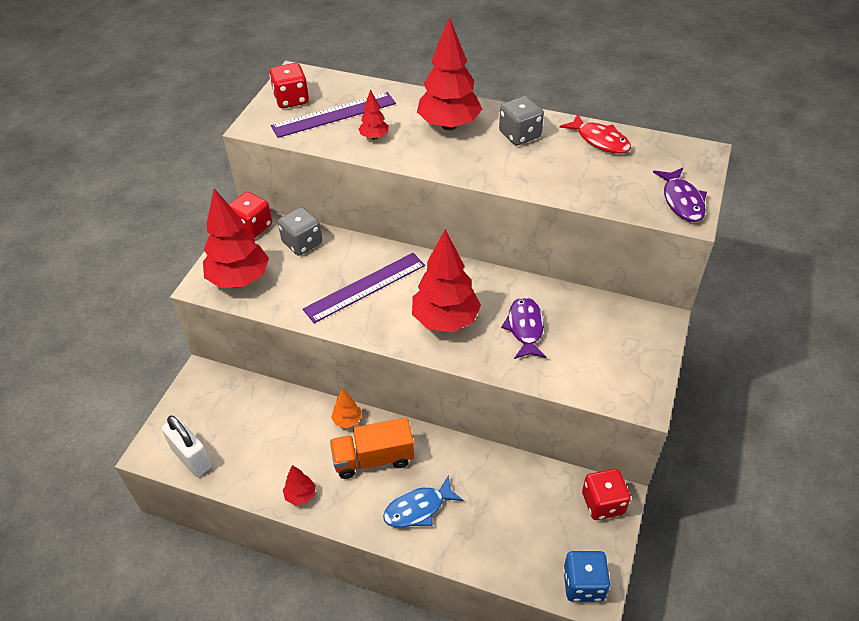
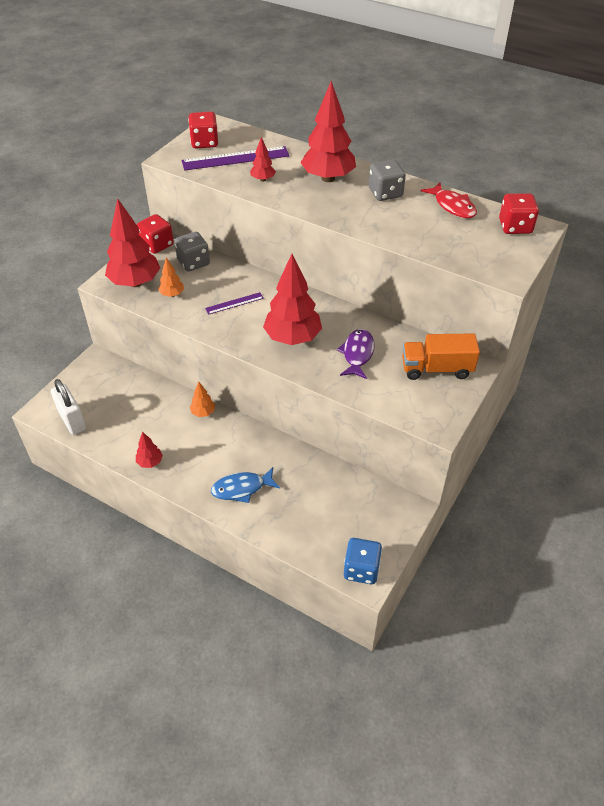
camera: 10 degrees right, 0 degrees up
(288, 287) = (172, 294): none -> orange tree
(365, 287) = (234, 303): purple ruler -> purple ruler, size x0.53
(373, 459) = (216, 445): orange truck -> orange truck (436, 369)
(603, 503) = (397, 511): red dice -> red dice (515, 227)
(682, 201) = (506, 263): purple fish -> none

